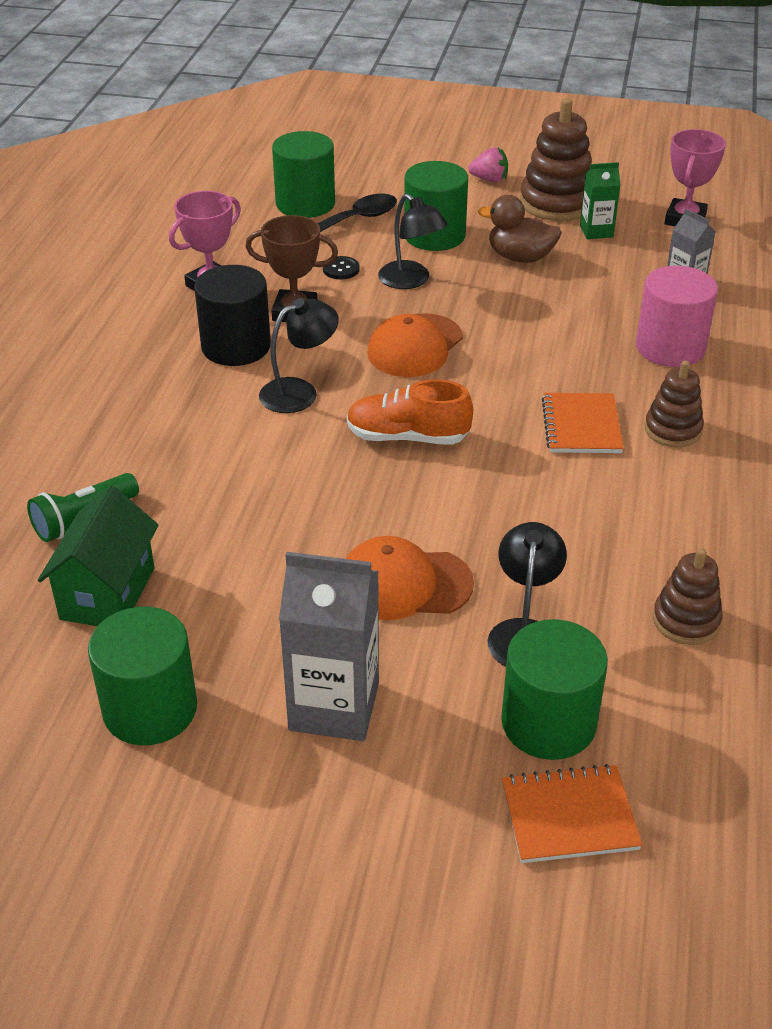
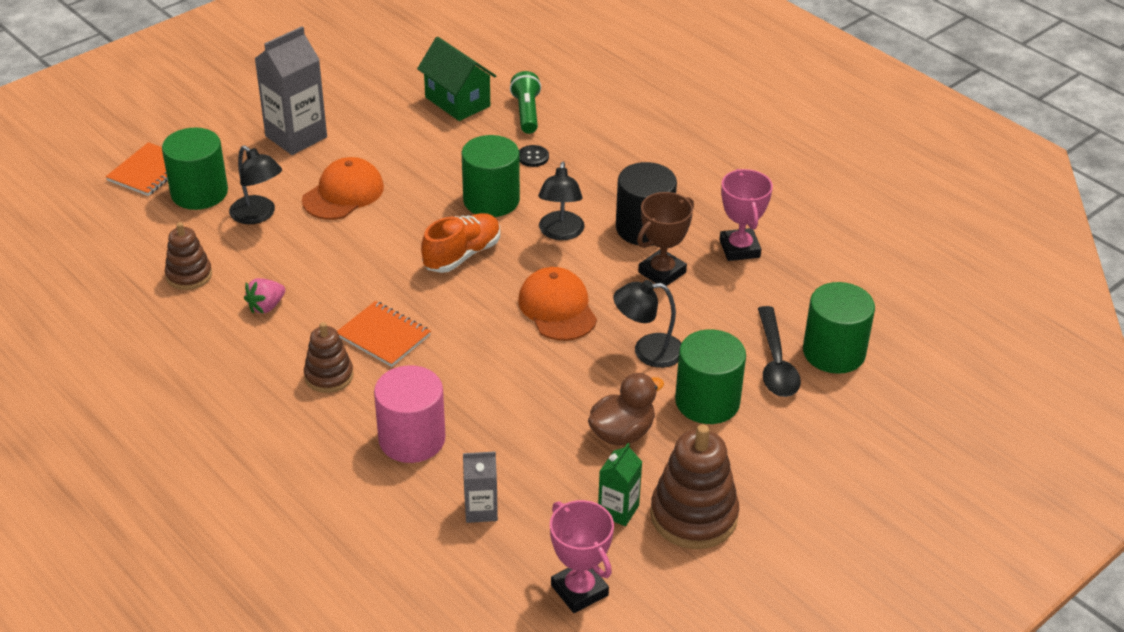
camera: 125 degrees right, 0 degrees up
(150, 709) = (364, 88): green cylinder -> green cylinder (491, 200)
(341, 269) = (702, 322): black button -> black button (533, 157)
(489, 179) = (781, 495): pink strawberry -> pink strawberry (266, 306)

